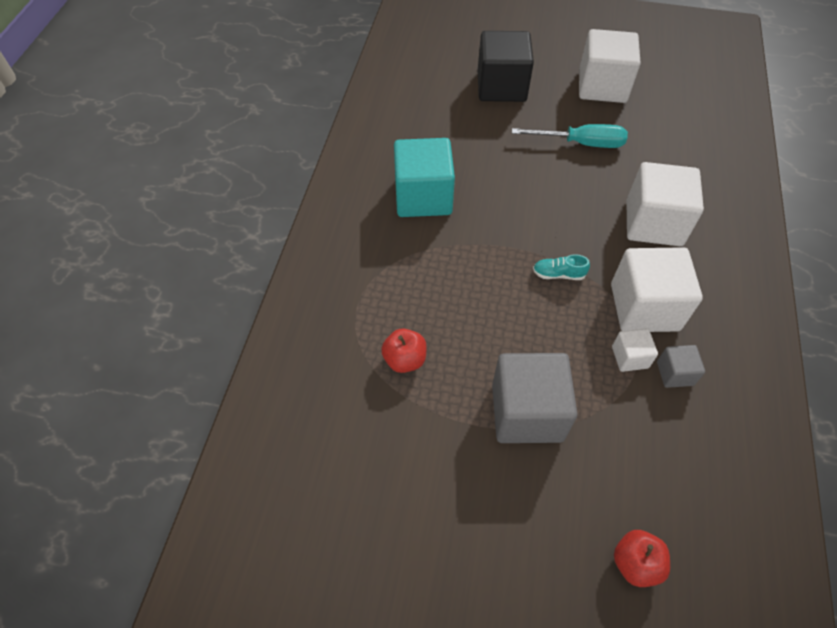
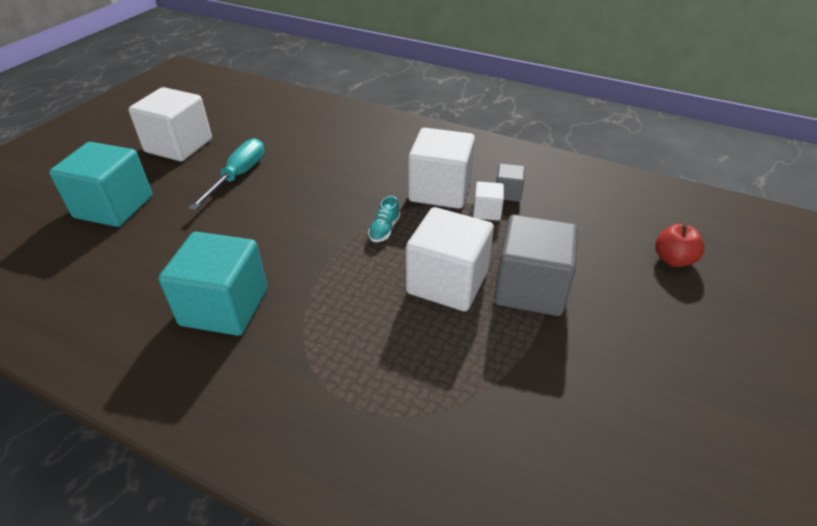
camera: 75 degrees left, 15 degrees down
(405, 359) = (447, 373): red apple -> none
(501, 87) = (114, 207): black cube -> turquoise cube
(653, 223) = (356, 162): white cube -> white cube (447, 282)

